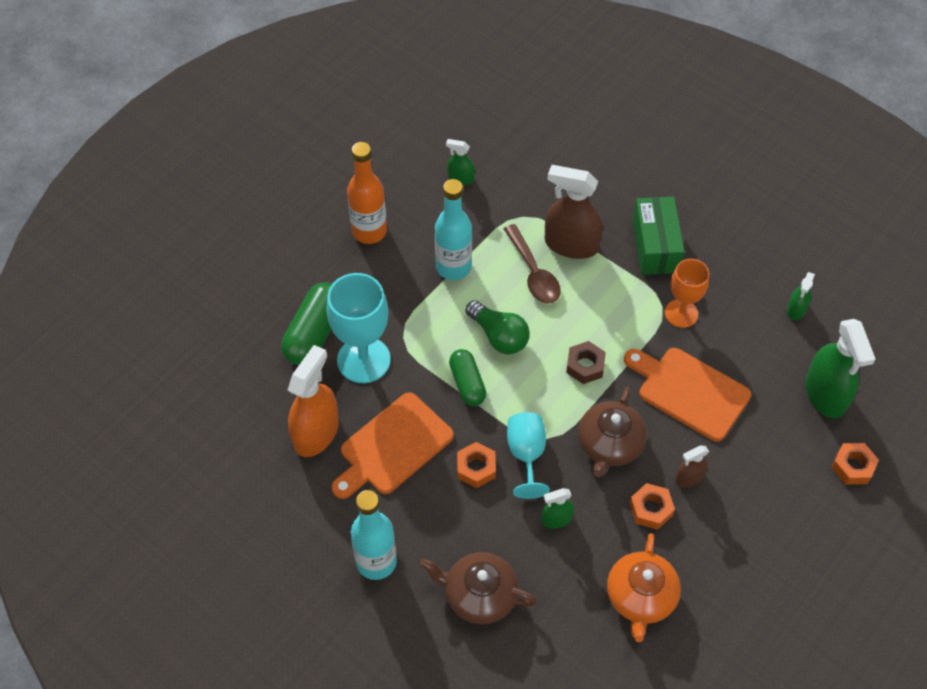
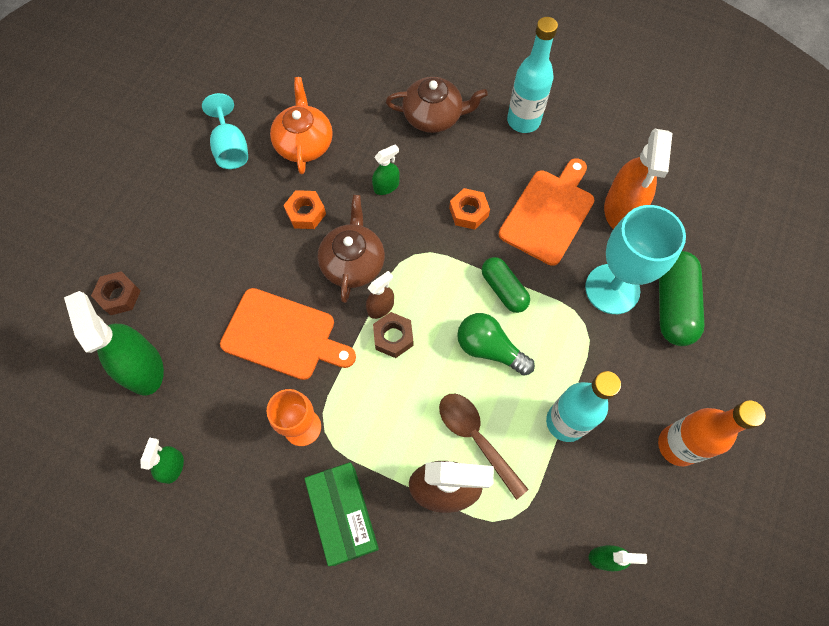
camera: 165 degrees right, 10 degrees up
(526, 455) = (427, 234): turquoise goblet -> turquoise goblet (231, 148)
(689, 478) = (274, 249): brown spray bottle -> brown spray bottle (380, 307)
(853, 467) = (119, 296): orange nut -> brown nut

